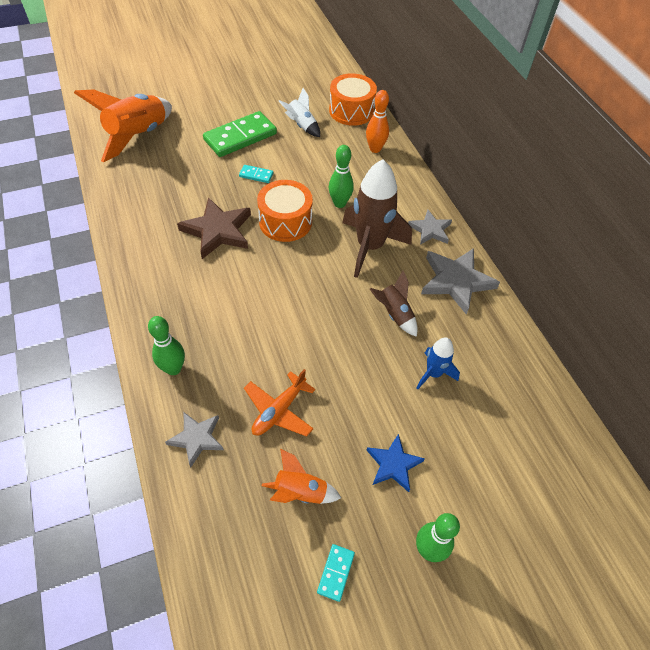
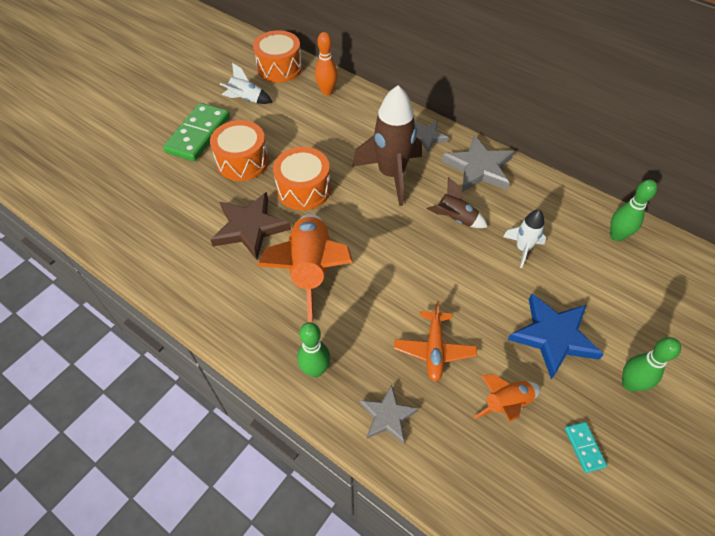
camera: 30 degrees left, 0 degrees up
(138, 136) = (95, 179): orange rocket -> orange rocket (311, 270)
(256, 175) = (242, 161): turquoise domino -> orange drum
(339, 203) = (336, 151): green bowling pin -> green bowling pin (616, 236)
(393, 464) = (553, 336): blue star -> blue star, size x1.64
(433, 373) = (522, 249): blue rocket -> white rocket

